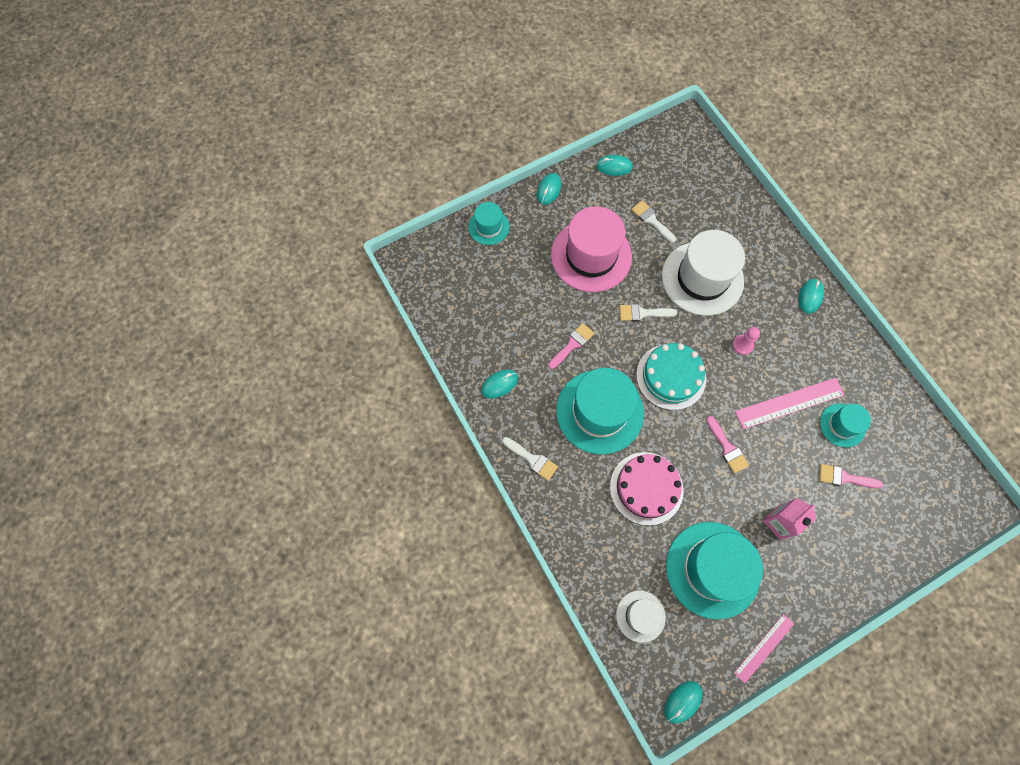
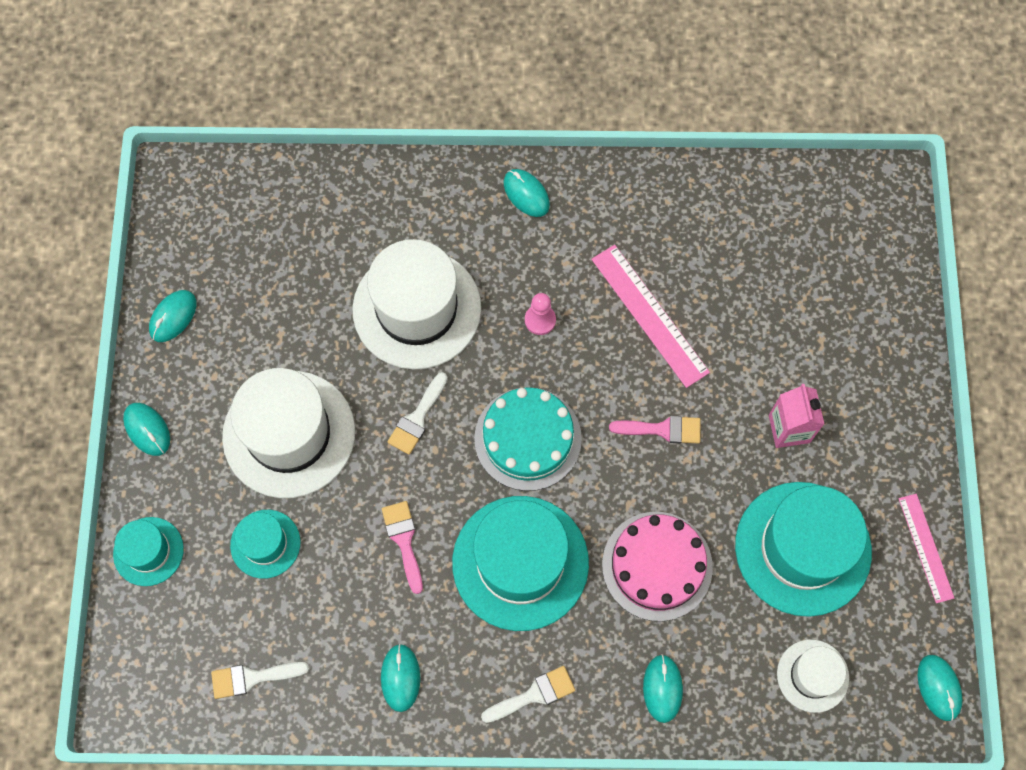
camera: 60 degrees left, 0 degrees up
(579, 529) = (662, 688): none -> turquoise mouse
(591, 255) = (289, 434): pink hat -> white hat
(651, 220) = (289, 319): white brush -> white brush (252, 678)
(789, 403) = (649, 315): pink ruler -> pink ruler turned 45 degrees counterclockwise
(842, 425) = (713, 272): turquoise hat -> turquoise hat (265, 544)
(844, 477) = (777, 315): pink brush -> none

